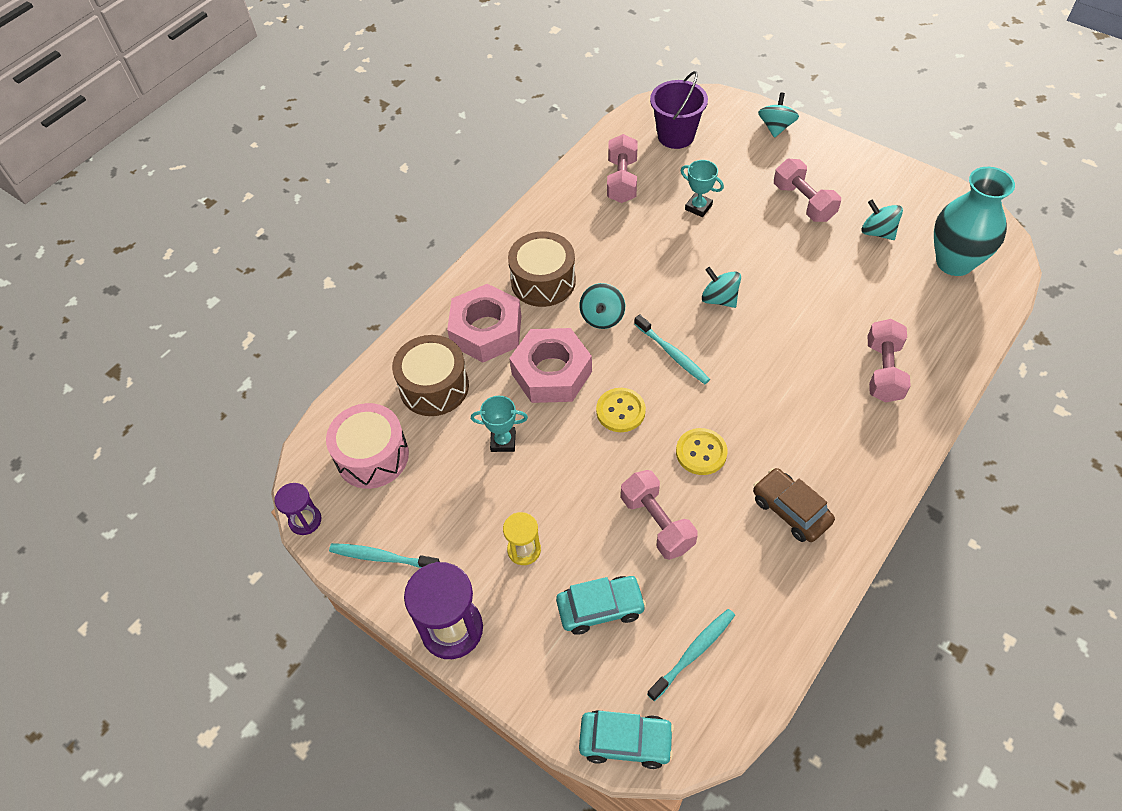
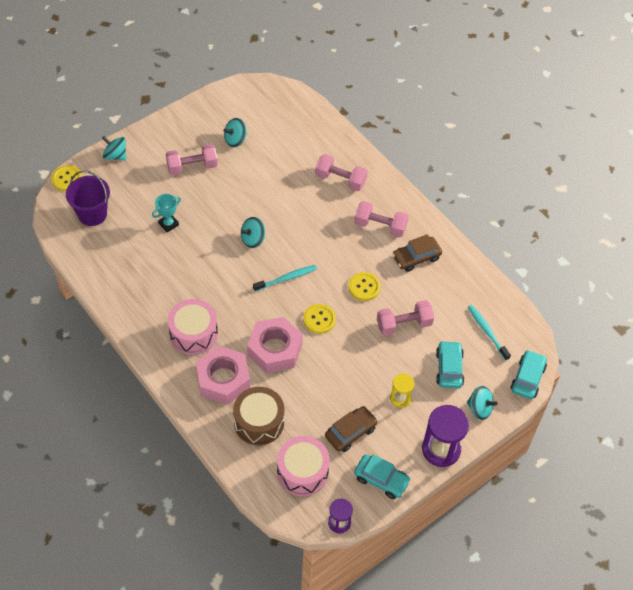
camera: 80 degrees left, 0 degrees up
(382, 557) = (381, 479): turquoise toothbrush -> turquoise car
(448, 498) = (350, 432): none -> brown car
(503, 441) = (318, 391): turquoise trophy -> none
(543, 281) = (193, 334): brown drum -> pink drum
(602, 317) = (240, 308): turquoise spinning top -> turquoise spinning top (479, 409)
(622, 180) = (120, 260): pink dumbbell -> pink dumbbell (380, 226)
(715, 98) = (67, 179): none -> yellow button
(954, 262) = (276, 114): turquoise vase -> none

